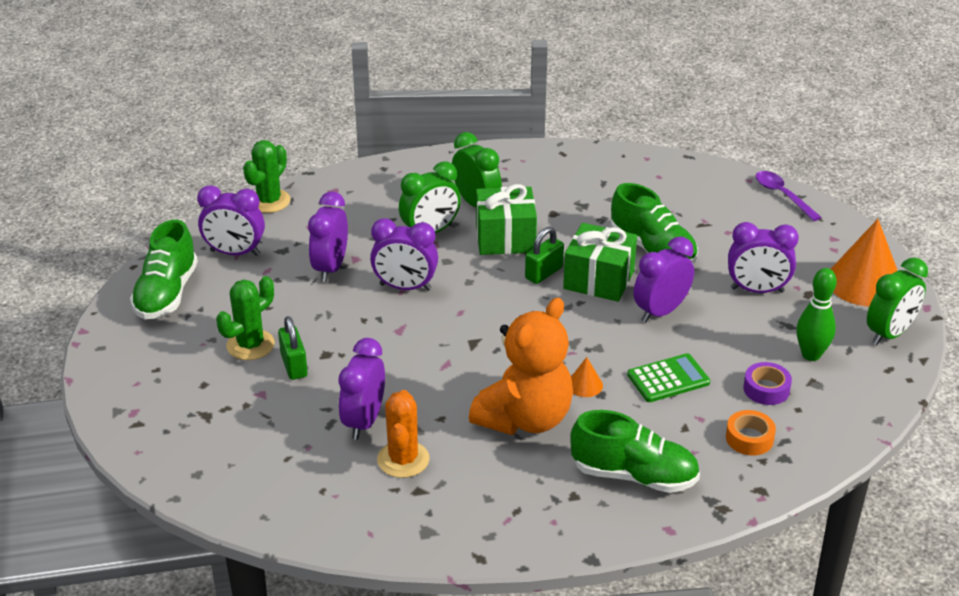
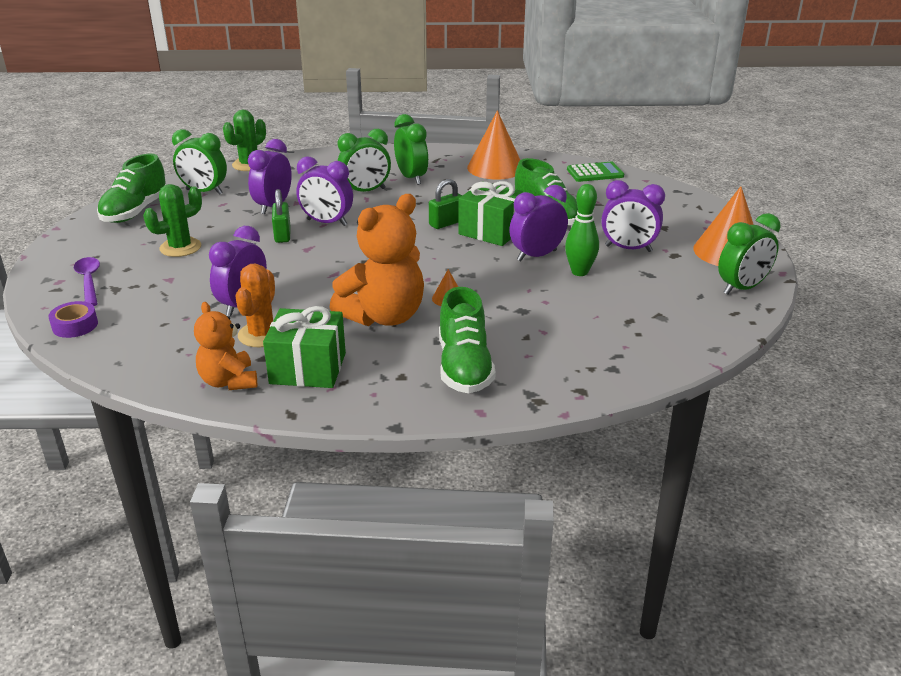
camera: 10 degrees right, 5 degrees down
(235, 253) = (204, 192): purple clock -> green clock
(294, 365) = (207, 263): green padlock -> green padlock (282, 235)
(396, 525) = (229, 381): none -> orange teddy bear
(505, 238) = (425, 199): green gift -> green gift (308, 368)
(570, 177) = (495, 168): none -> orange cone
(634, 476) = (464, 367): green shoe -> green shoe turned 60 degrees clockwise
(668, 379) = (525, 301): green calculator -> green calculator (595, 173)
(749, 438) = (584, 350): orange tape -> none
(766, 389) = (613, 316): purple tape -> purple tape (75, 325)
(782, 195) = (671, 191): purple spoon -> purple spoon (89, 281)
(811, 355) = (663, 296): green bowling pin -> green bowling pin (579, 272)

